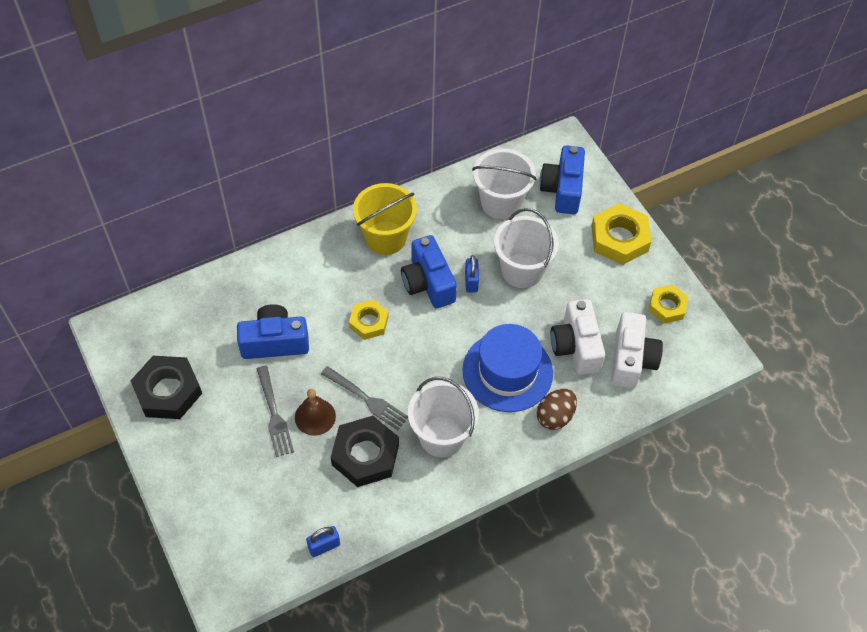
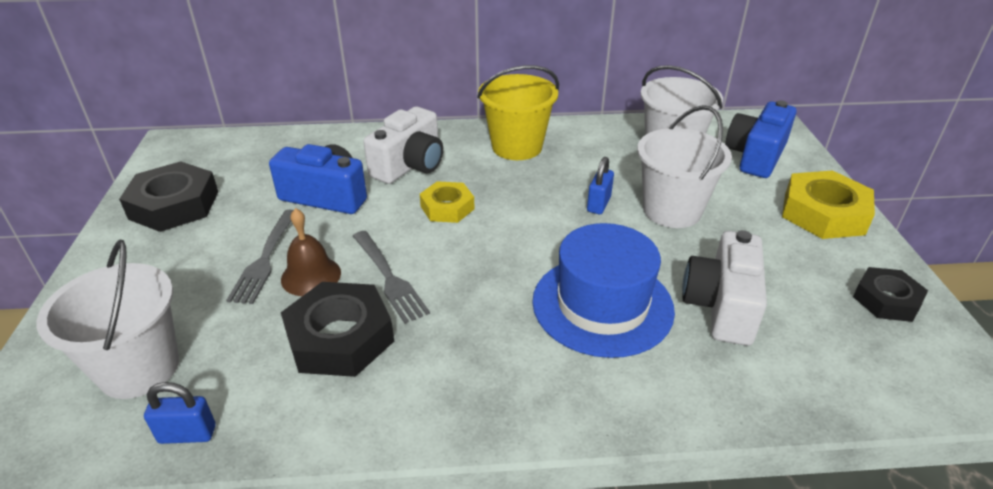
camera: 25 degrees right, 20 degrees down
(428, 283) = (543, 192): blue camera -> none
(441, 436) = (462, 351): white bucket -> white bucket (139, 368)
(555, 416) = (653, 382): brown egg -> none
(631, 360) = (810, 347): white camera -> white camera (410, 165)
(667, 306) = (886, 300): yellow nut -> black nut

